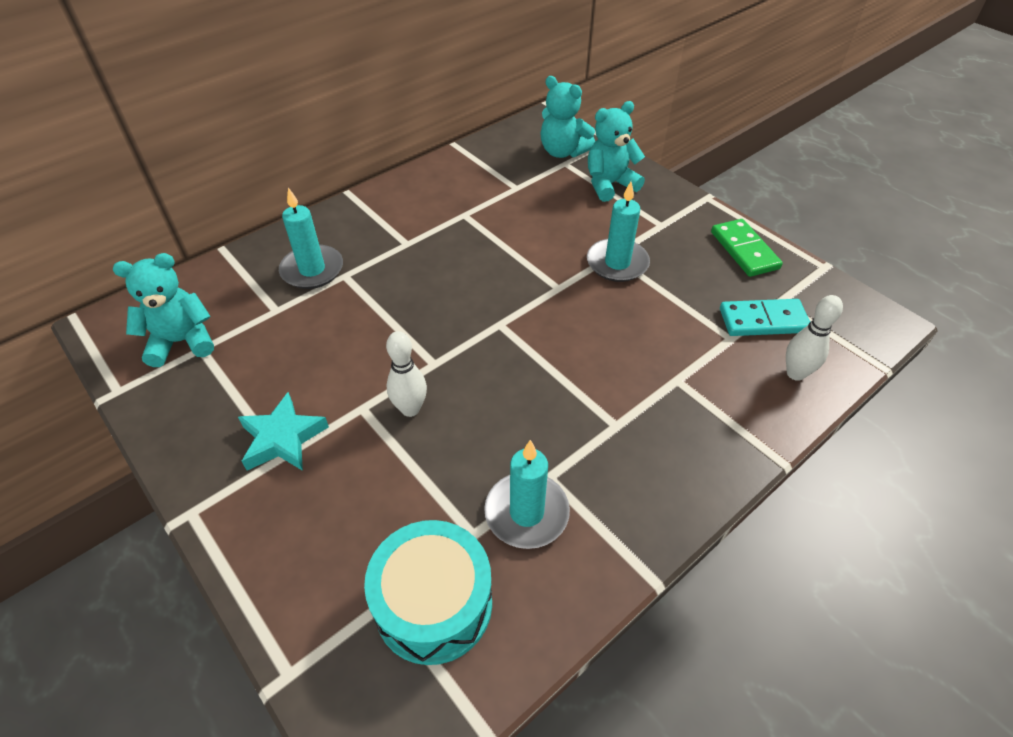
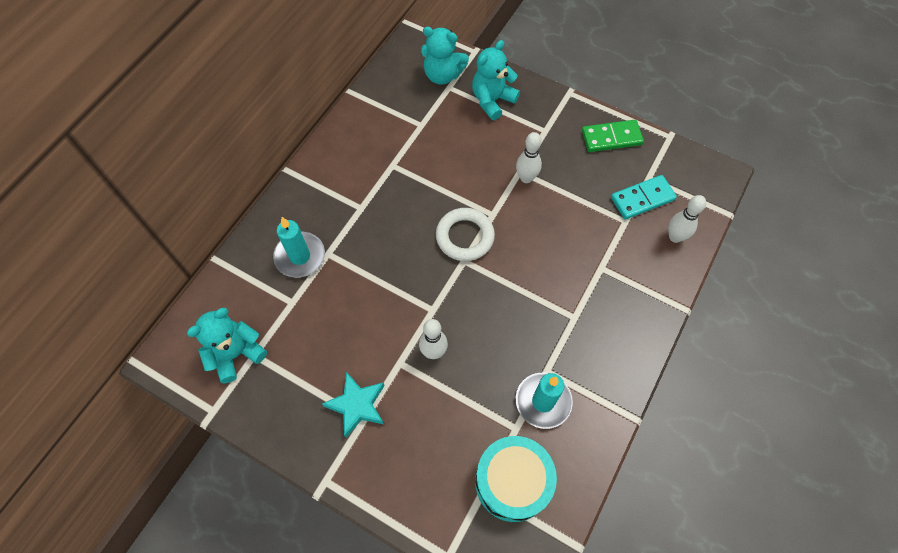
camera: 20 degrees left, 15 degrees up
(513, 301) = (465, 237): none -> white ring
(617, 263) = (526, 178): turquoise candle -> white bowling pin
(744, 250) = (611, 138): green domino -> green domino turned 60 degrees counterclockwise

